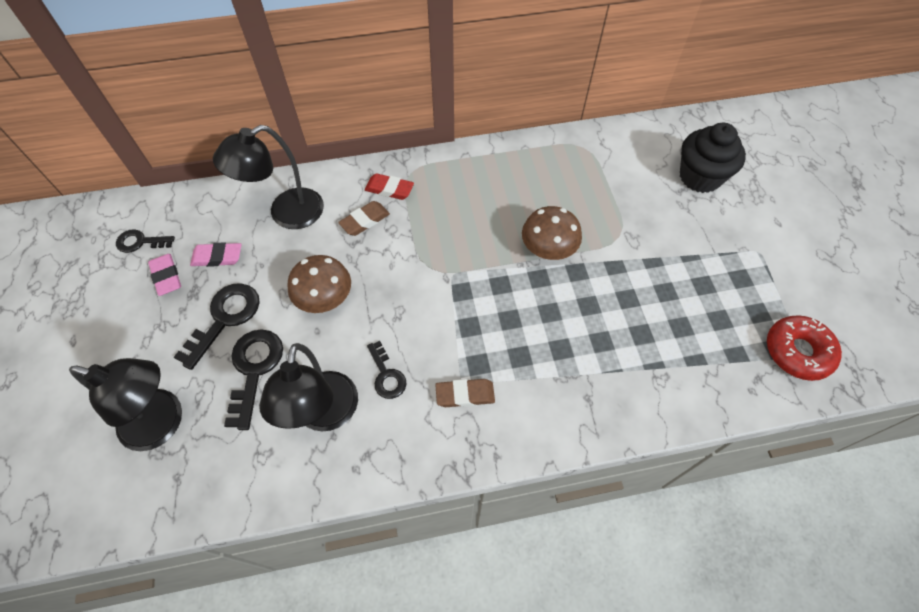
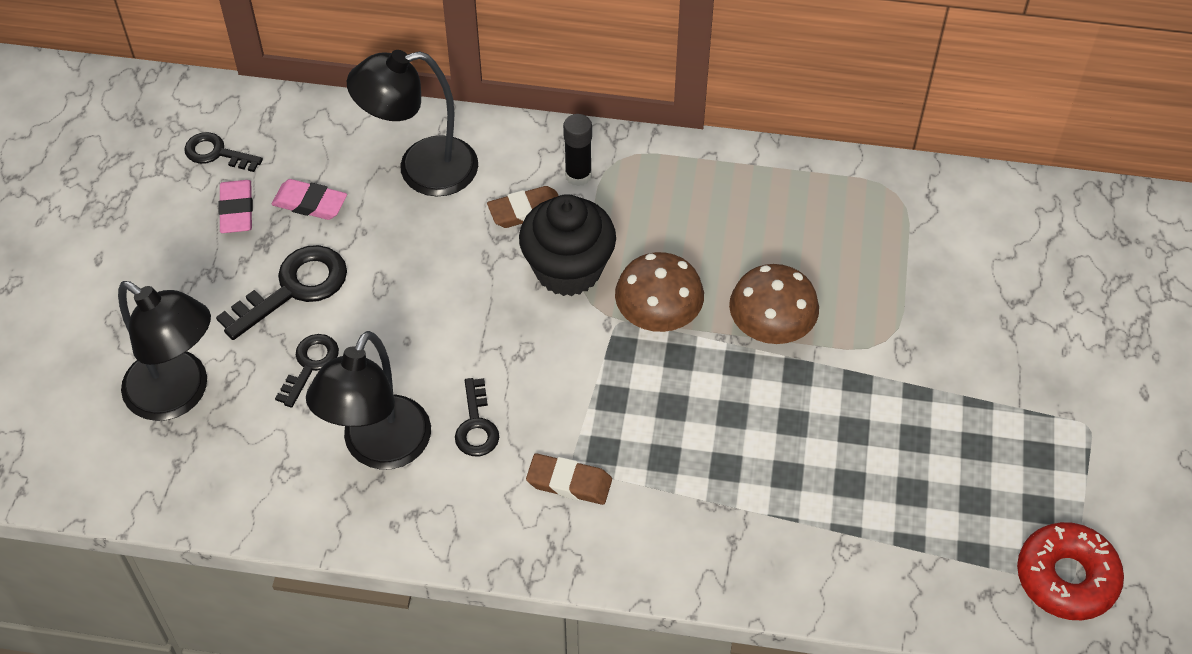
camera: 20 degrees right, 5 degrees down
(254, 369) = (310, 365): black key -> black key, size x0.61
(325, 298) = (432, 301): brown mushroom -> brown mushroom (658, 316)
(389, 189) = (578, 175): red eraser -> black glue stick
(700, 177) = (1057, 290): black cupcake -> black cupcake (568, 269)

